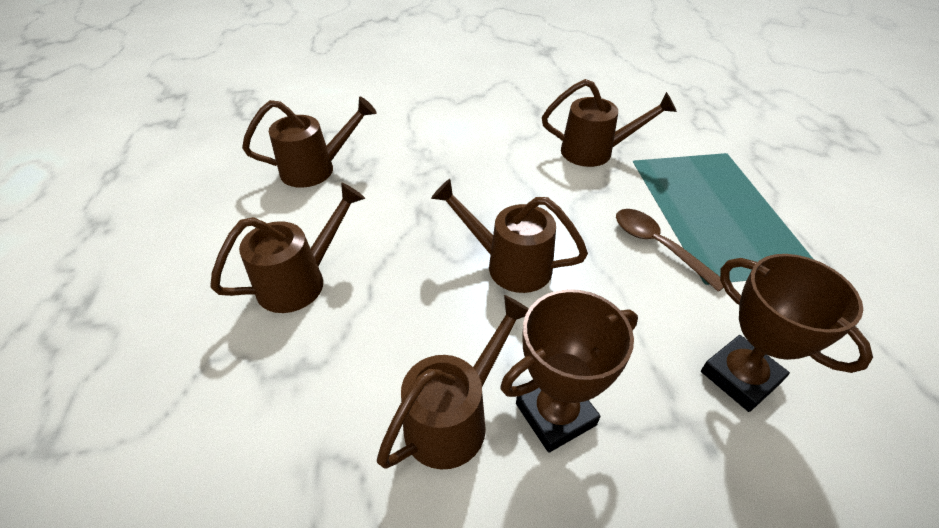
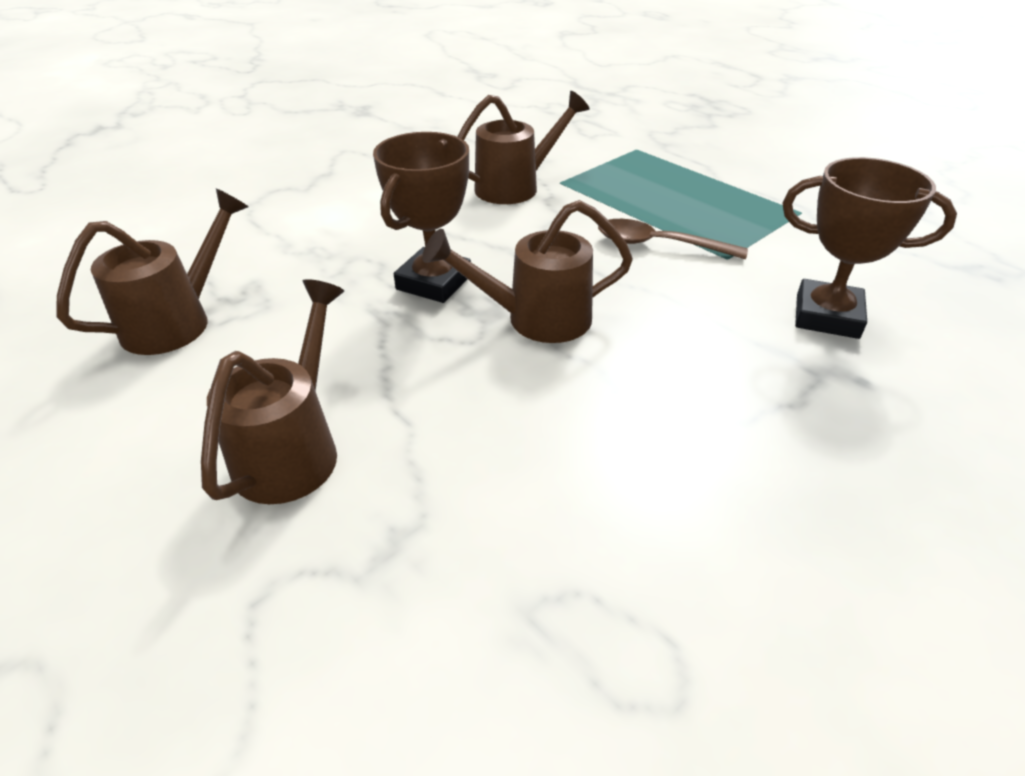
camera: 35 degrees left, 5 degrees down
(454, 418) = (631, 483): brown watering can -> none
(555, 414) = (719, 425): brown trophy -> brown trophy (433, 282)

